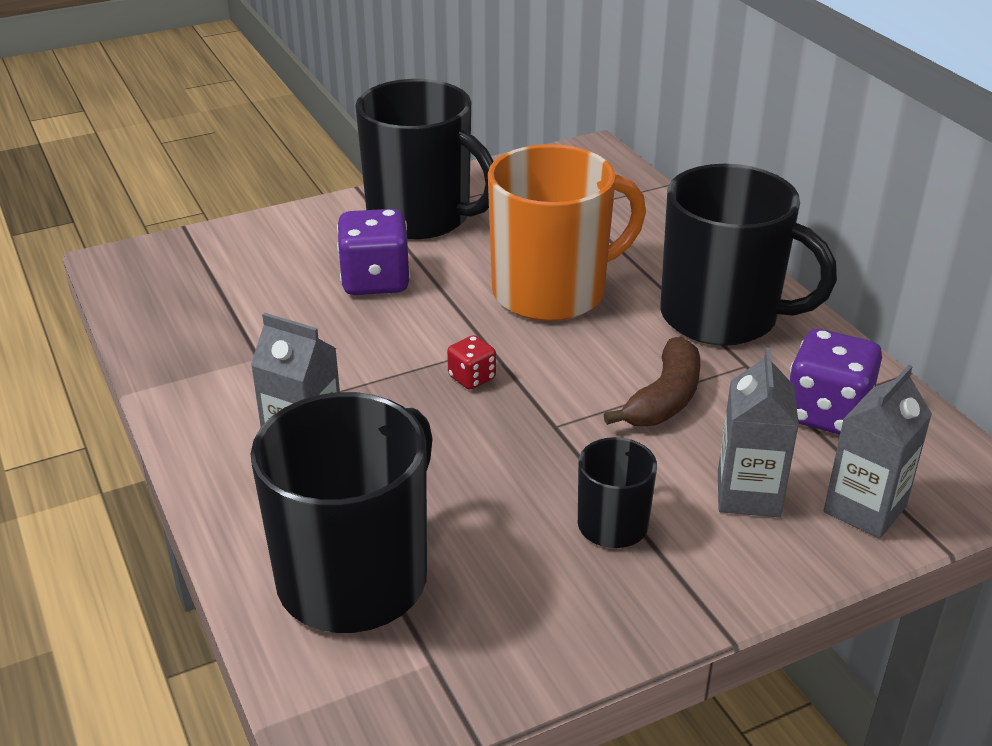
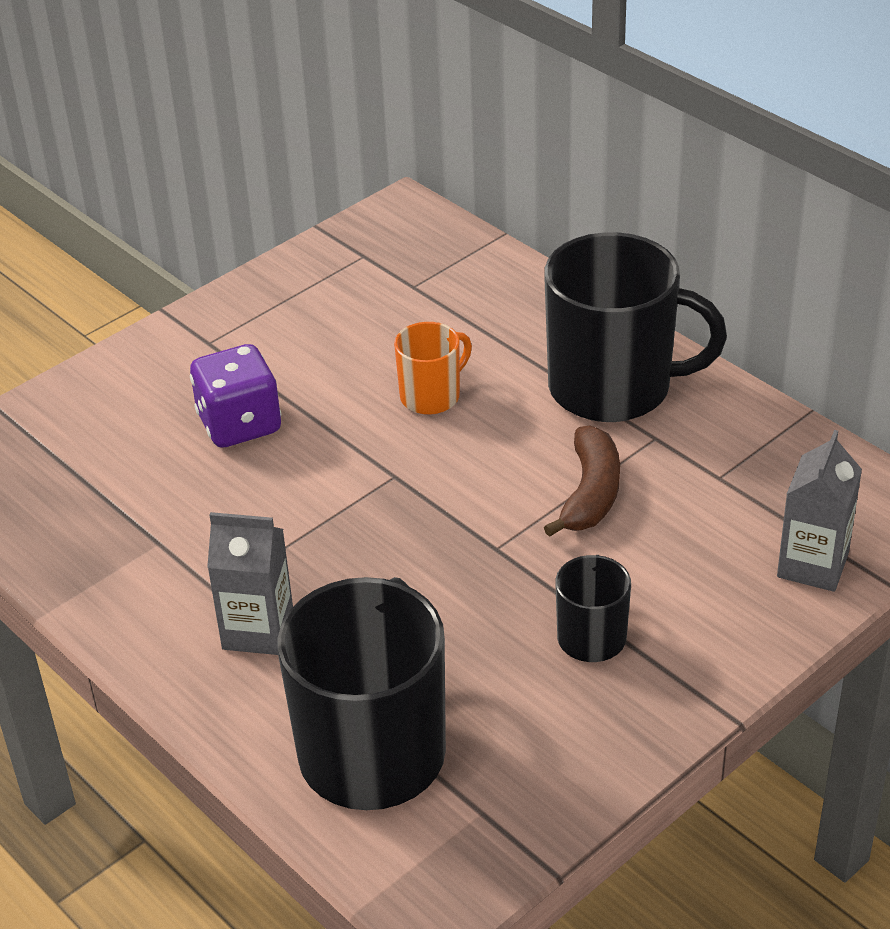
camera: 15 degrees left, 5 degrees up
(422, 217) = (253, 333): black mug -> none
(472, 378) = (392, 515): red dice -> none
(552, 291) = (431, 396): orange mug -> orange mug, size x0.50
(748, 494) = (704, 576): grey carton -> none
(826, 413) = (748, 473): purple dice -> none

